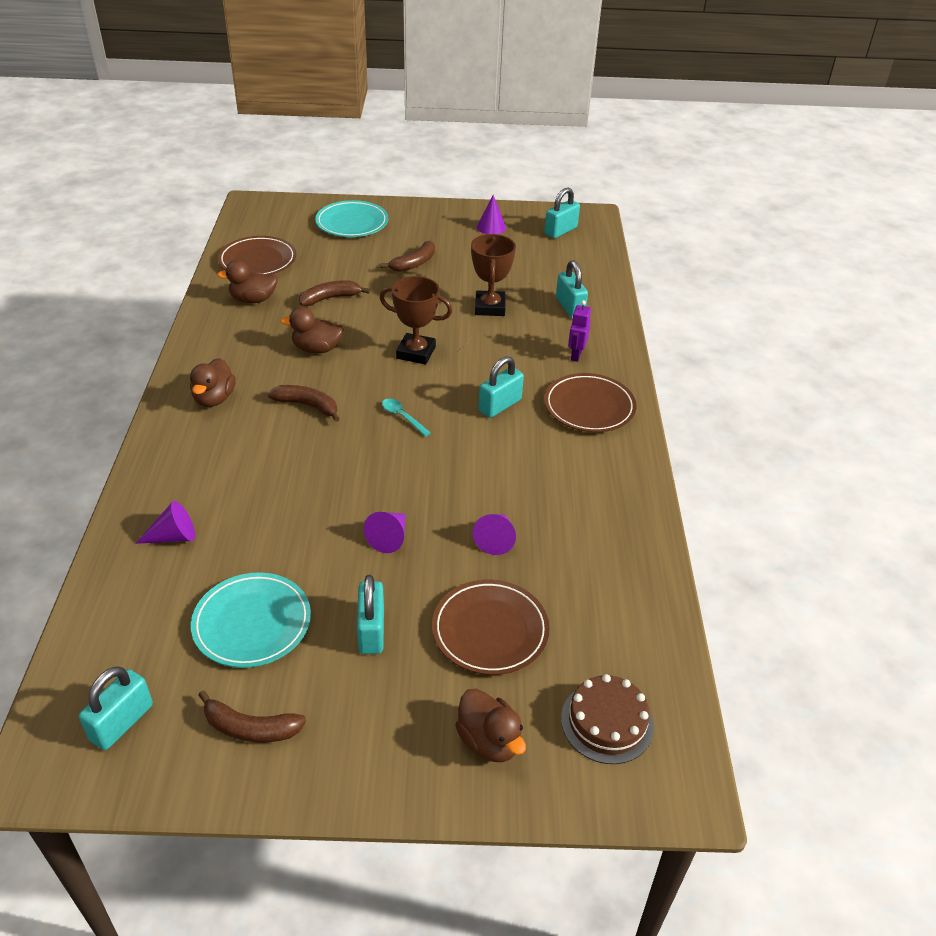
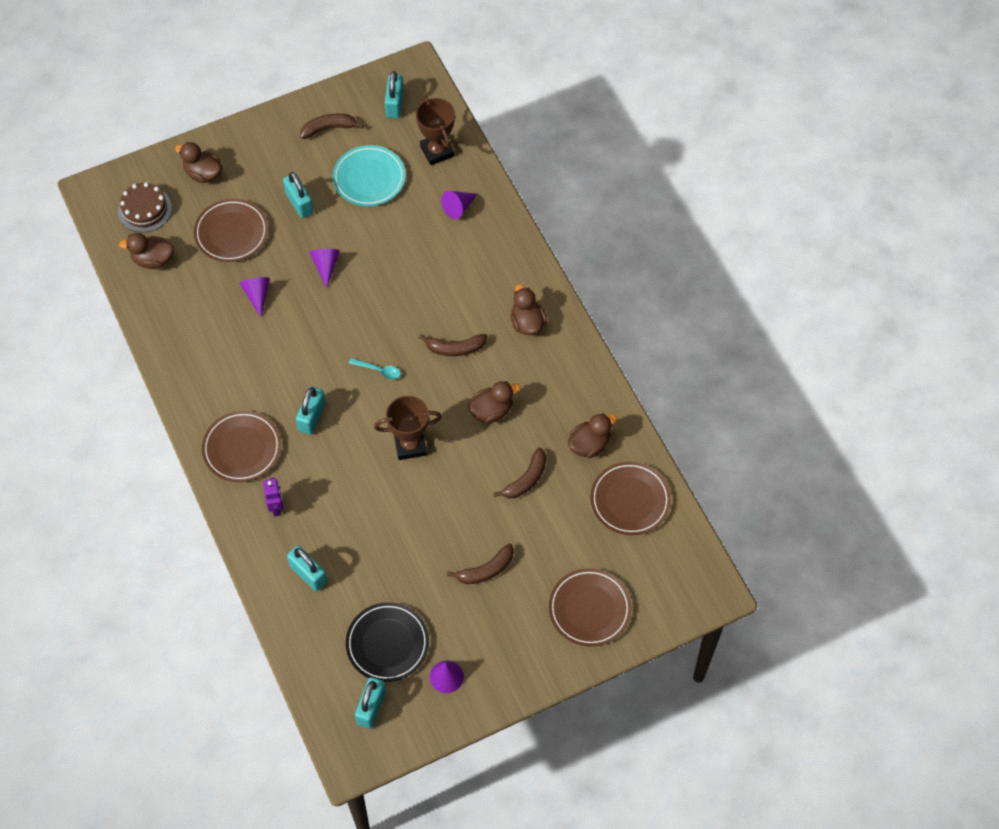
camera: 155 degrees right, 20 degrees up
(352, 223) = (589, 609): turquoise plate -> brown plate
(414, 263) = (486, 570): brown banana -> brown banana turned 135 degrees counterclockwise
(490, 307) = (380, 537): brown trophy -> brown trophy (437, 151)
(526, 254) = (387, 643): none -> black plate
(620, 640) = (153, 260): none -> brown duck

